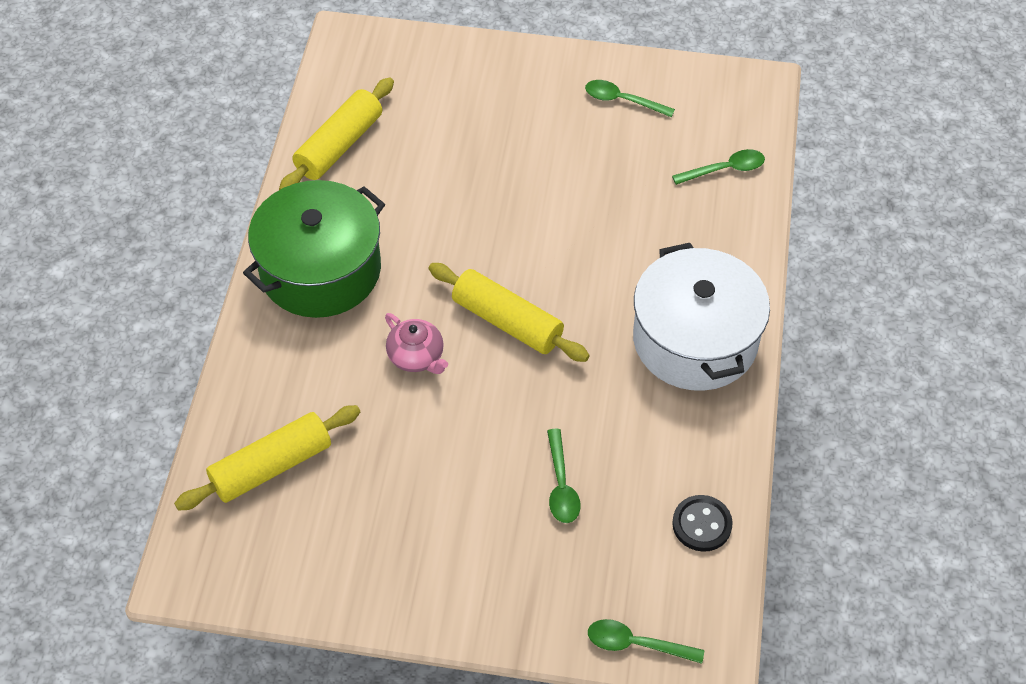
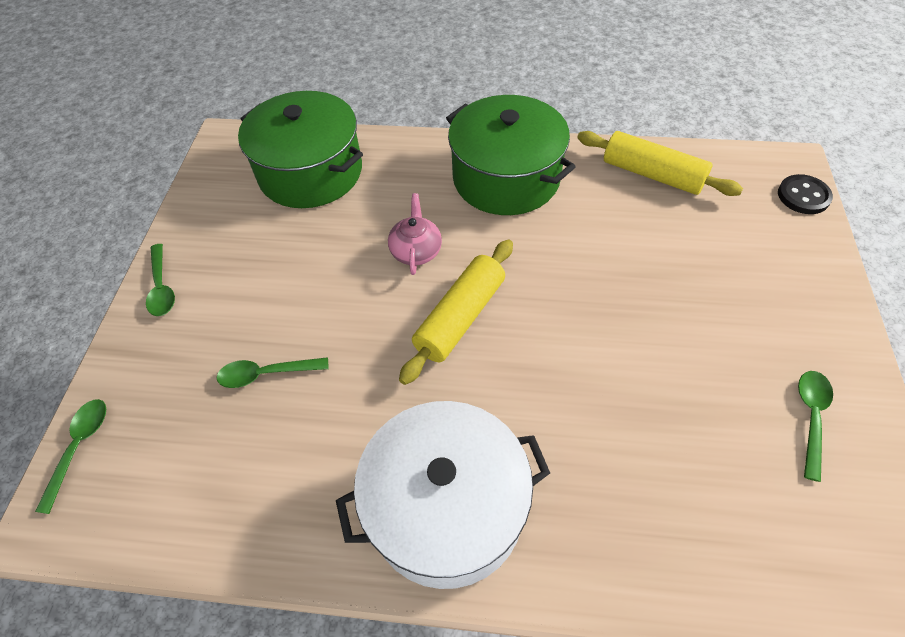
camera: 90 degrees right, 0 degrees up
(272, 466) = (310, 172): yellow rolling pin -> green pot
(416, 357) = (416, 251): pink teapot -> pink teapot turned 135 degrees clockwise
(702, 524) = (198, 514): black button -> black button (803, 196)
(724, 169) = (734, 551): green spoon -> green spoon (162, 287)

